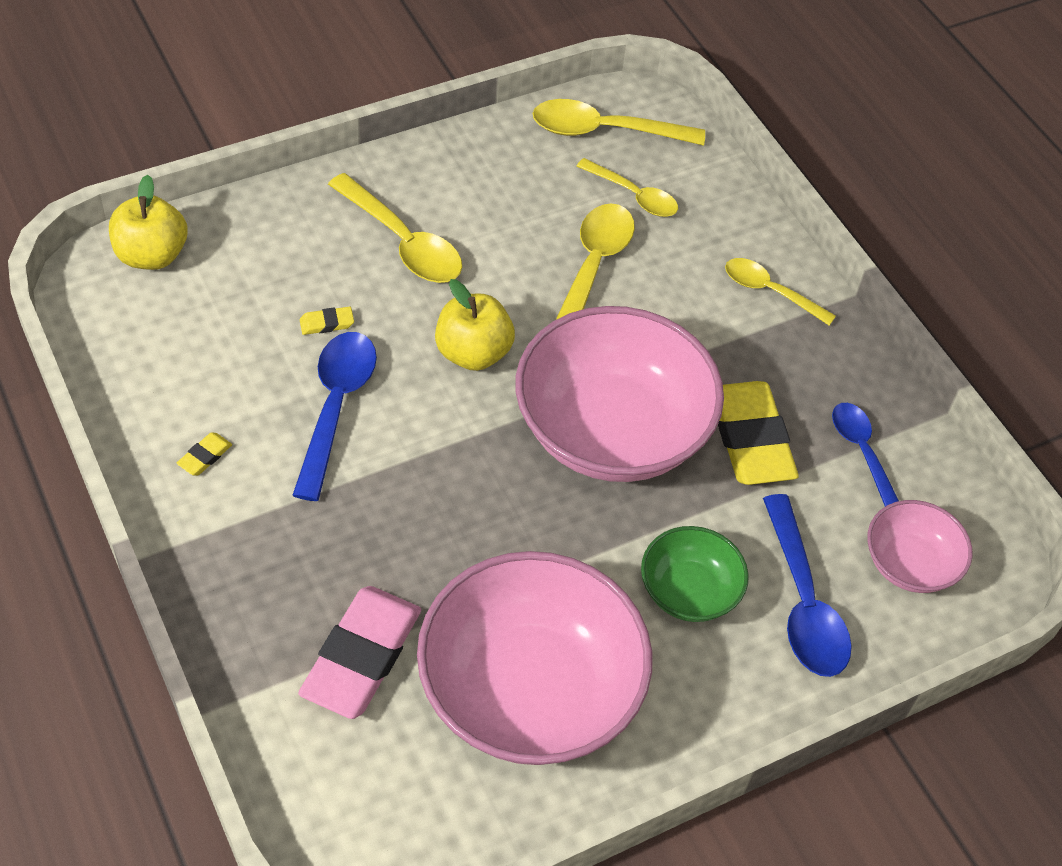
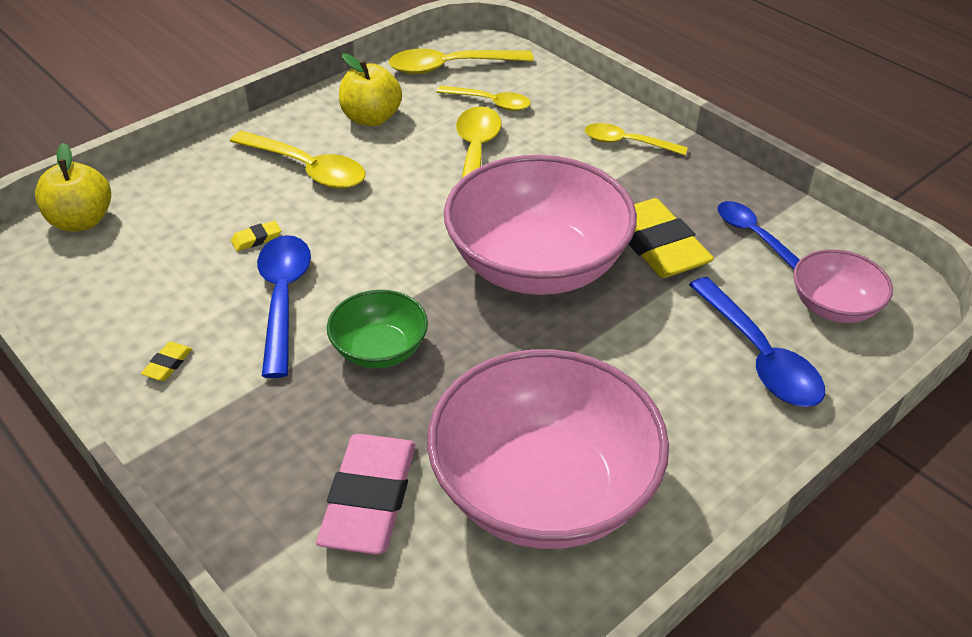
camera: 10 degrees left, 10 degrees down
(473, 353) = (395, 234): yellow apple -> yellow apple (371, 118)
(689, 591) = (656, 371): green bowl -> green bowl (380, 349)

